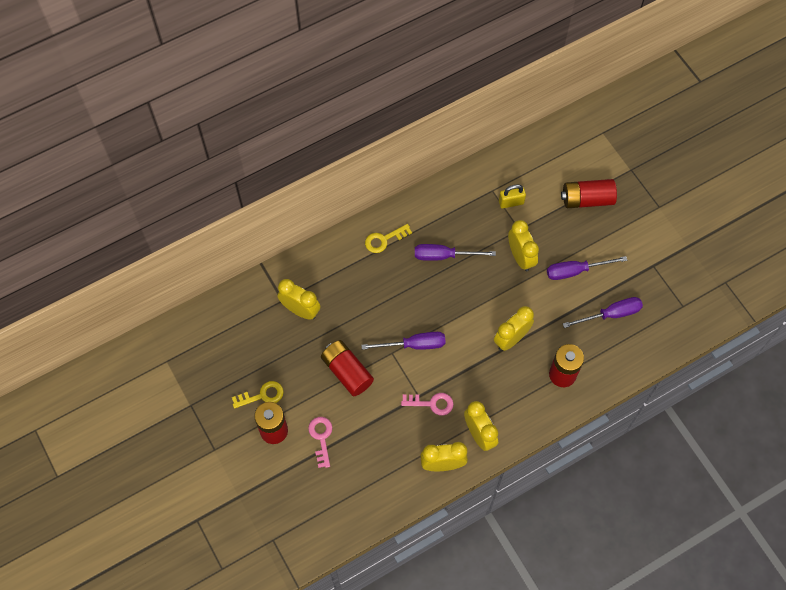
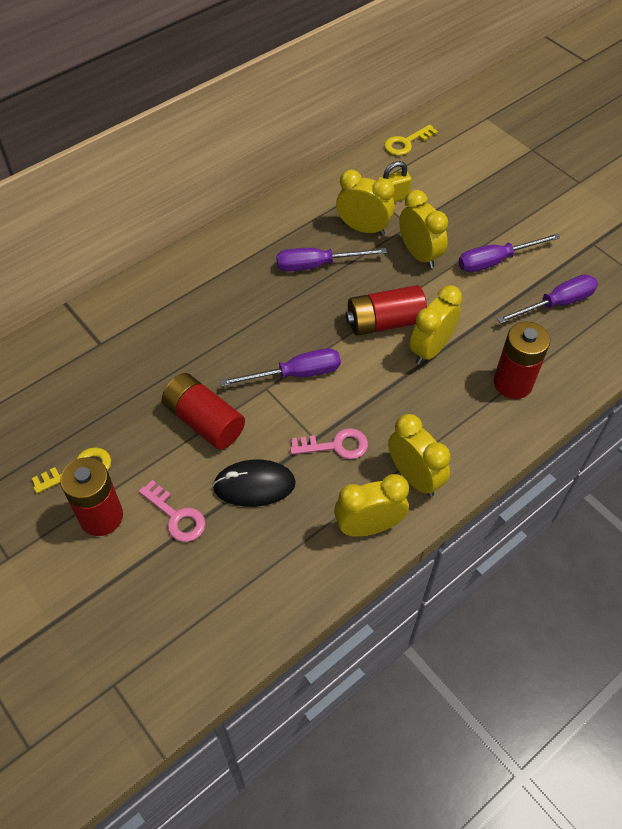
camera: 10 degrees left, 10 degrees down
(300, 310) = (127, 352): yellow clock -> yellow clock (363, 228)
(321, 438) = (176, 516): pink key -> pink key turned 150 degrees clockwise
(374, 424) = (254, 485): none -> black mouse
(384, 240) = (233, 257): yellow key -> yellow key (406, 143)
(587, 199) = (487, 184): red battery -> red battery (384, 322)

